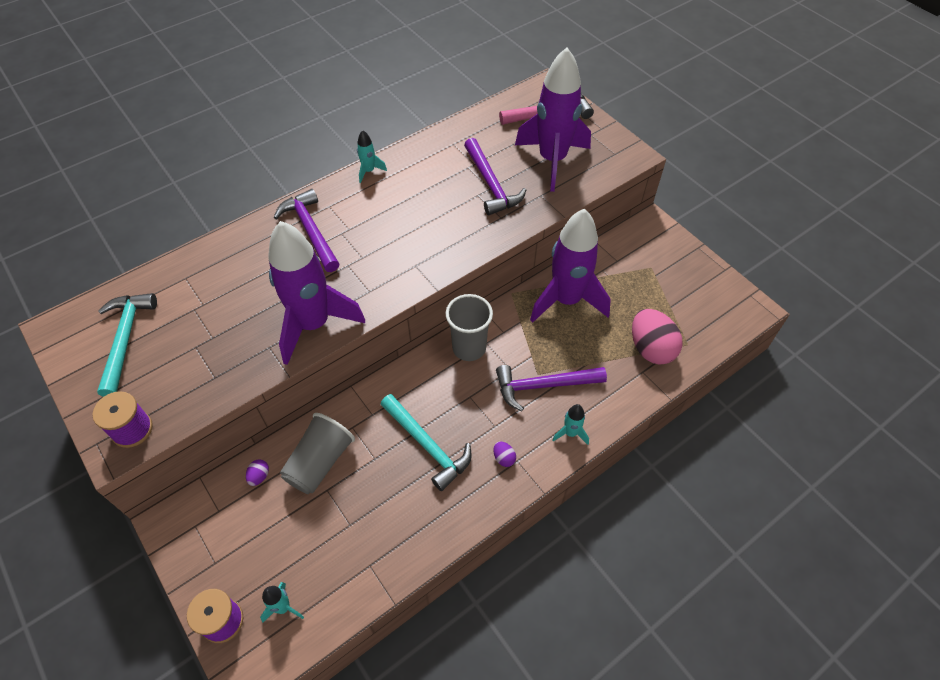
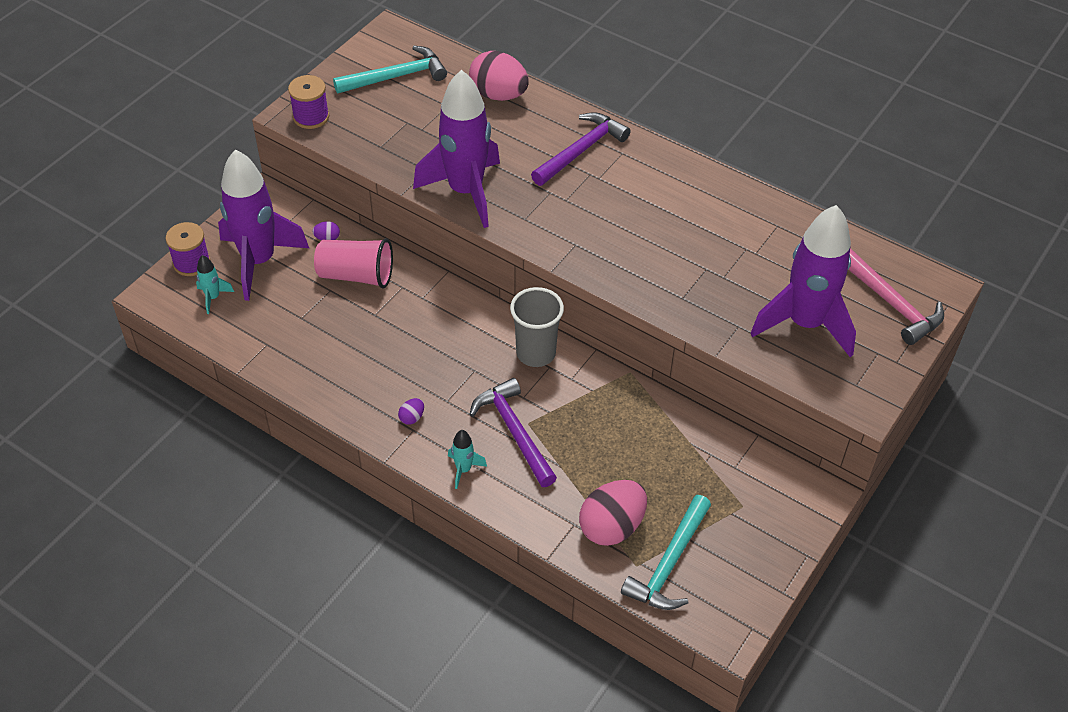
camera: 70 degrees right, 5 degrees down
(206, 267) = (498, 95): none -> pink egg
(320, 462) = (356, 275): grey cup -> pink cup
(369, 171) = (690, 168): turquoise rocket -> none
(428, 446) = (403, 351): turquoise hammer -> turquoise hammer (669, 564)
(491, 185) = (729, 276): purple hammer -> none
(566, 300) = (645, 427): purple rocket -> purple rocket (259, 261)

